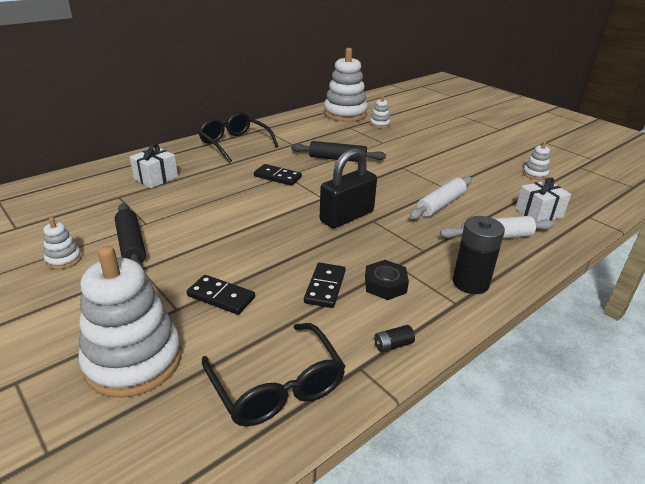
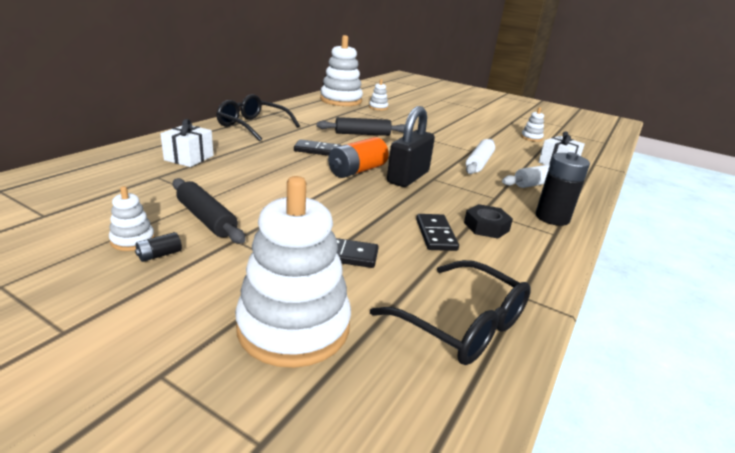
camera: 20 degrees left, 5 degrees down
(300, 204) = (357, 171): none -> orange battery
(393, 345) = (533, 273): black battery -> black battery (159, 255)

